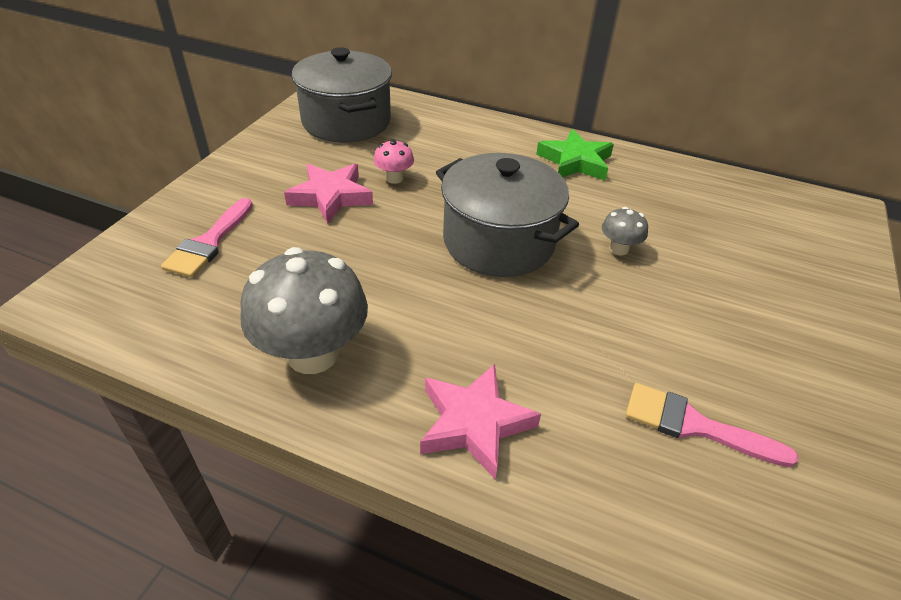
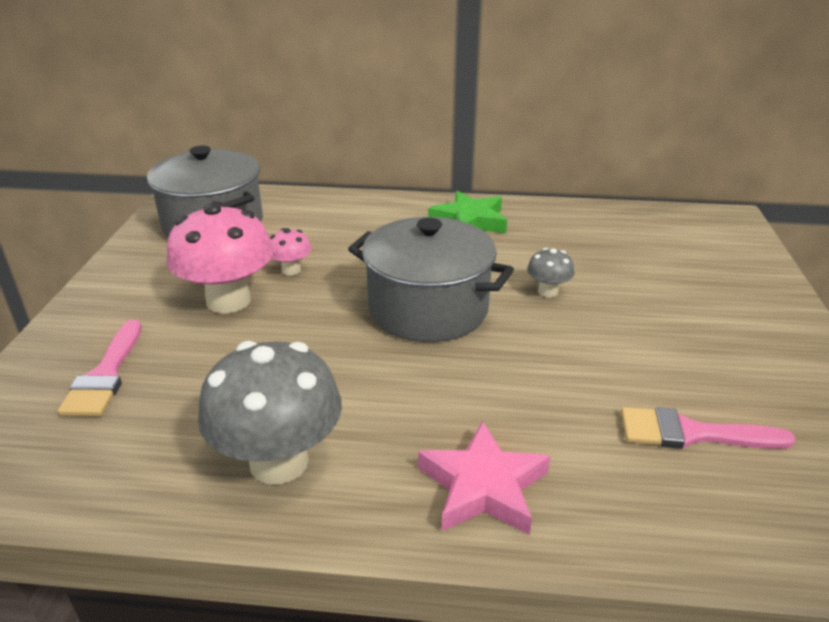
camera: 15 degrees left, 10 degrees down
(331, 197) = (228, 301): pink star -> pink mushroom

